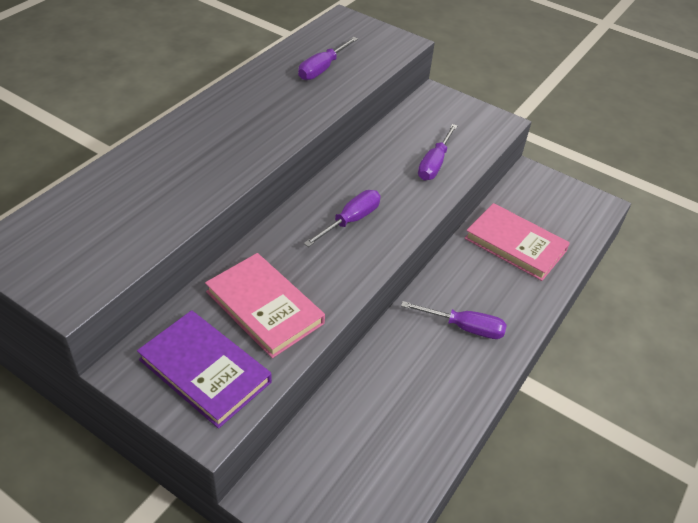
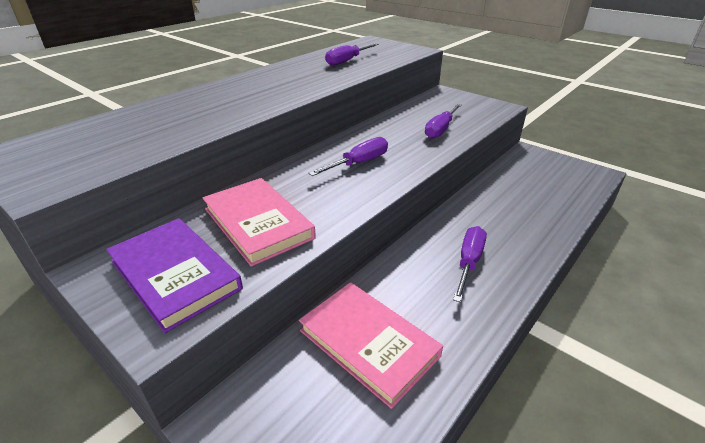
camera: 10 degrees right, 10 degrees down
(464, 327) = (468, 262): purple screwdriver -> purple screwdriver turned 90 degrees counterclockwise
(515, 244) = (518, 199): pink book -> pink book (368, 343)

